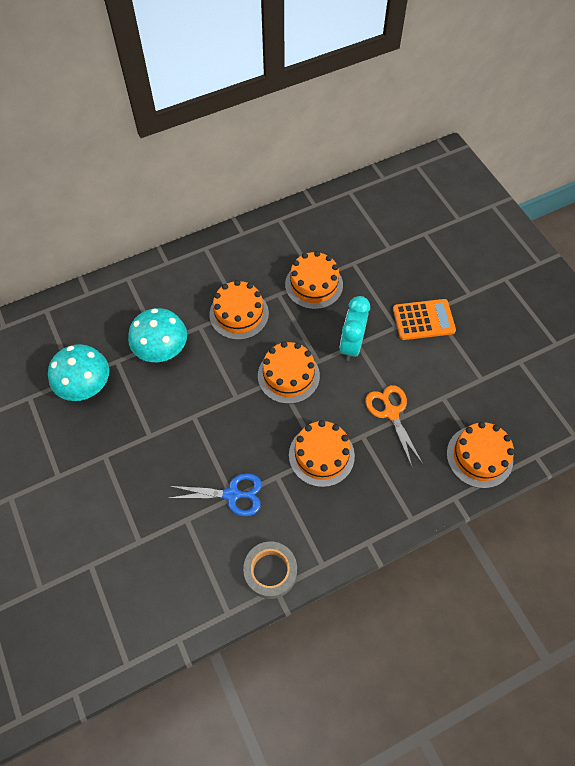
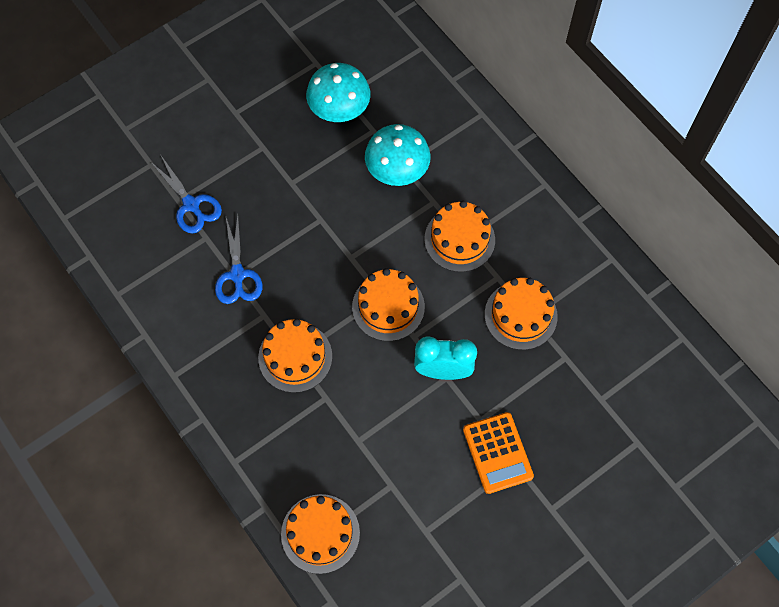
camera: 80 degrees right, 5 degrees up
(148, 529) = (191, 205): none -> blue scissors
(270, 571) = (161, 326): grey tape -> none
(391, 412) = (360, 426): orange scissors -> none

